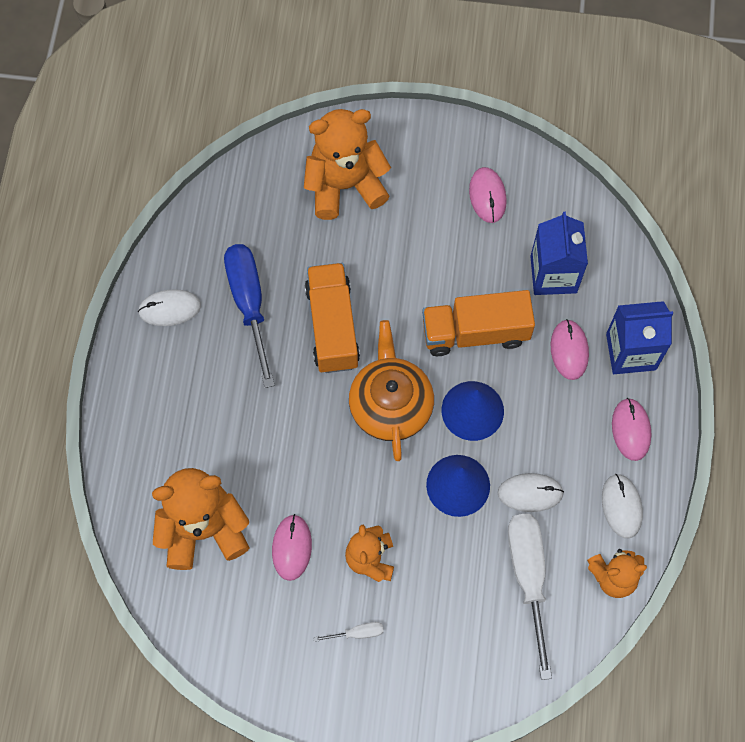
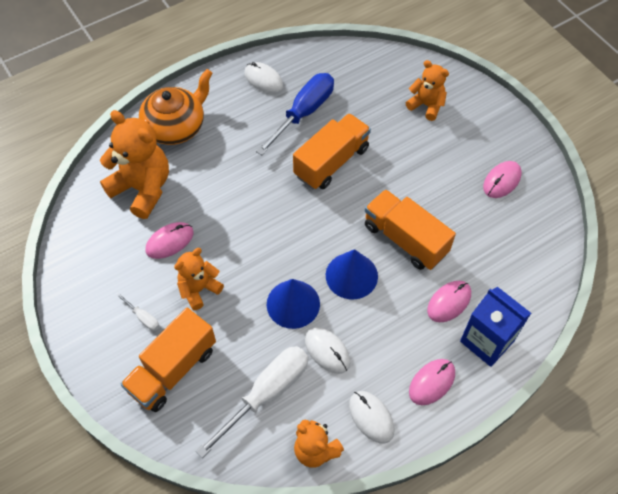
camera: 50 degrees right, 10 degrees down
(345, 185) = (426, 105): orange teddy bear -> orange teddy bear, size x0.58
(390, 404) = (311, 227): orange teapot -> orange teapot (175, 127)
(436, 644) = (172, 369): none -> orange truck
(553, 274) = (491, 255): blue carton -> none
(621, 506) = (371, 417): white mouse -> white mouse turned 75 degrees counterclockwise

